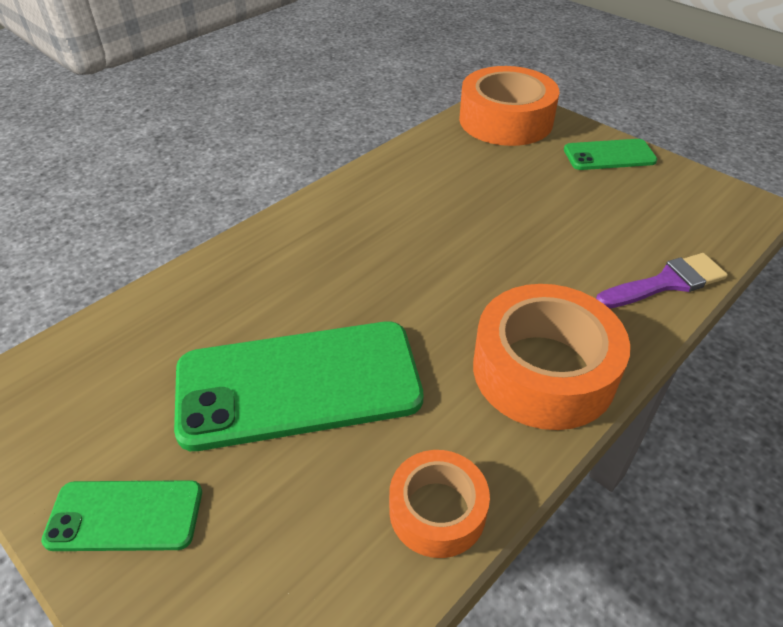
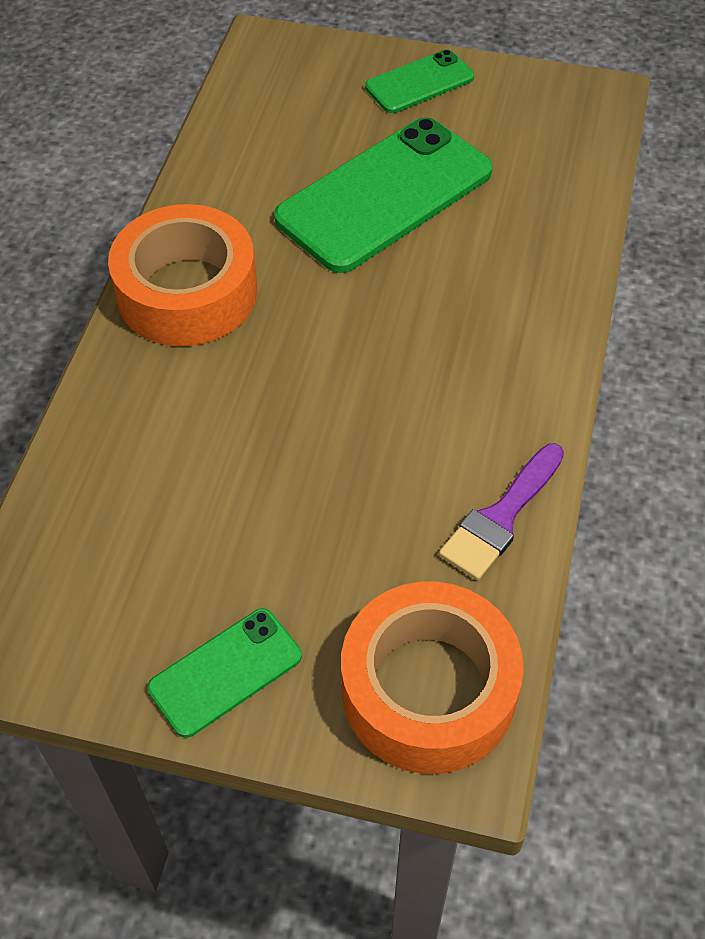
camera: 150 degrees right, 10 degrees up
(437, 511) = (220, 164): orange tape -> none
(666, 283) = (91, 448): purple brush -> purple brush (500, 517)

